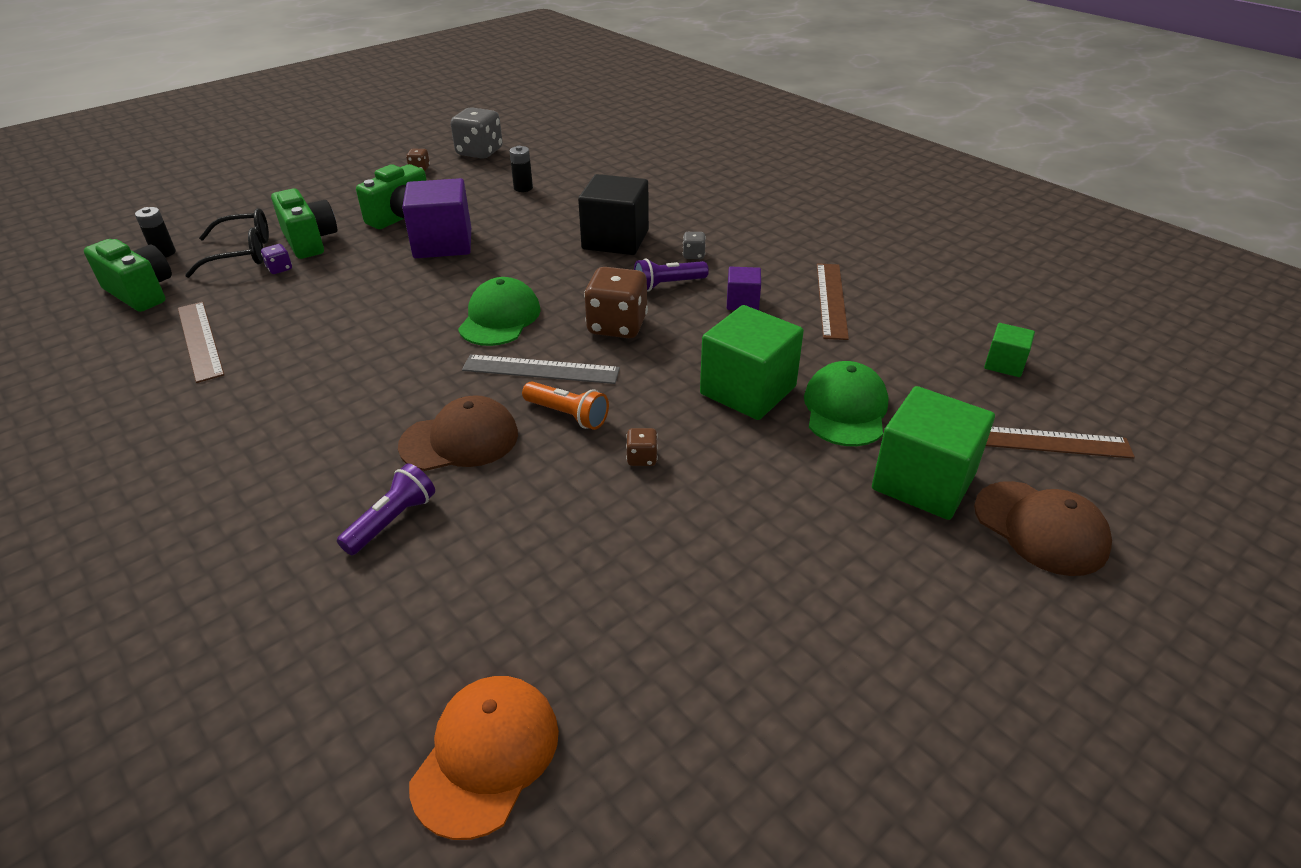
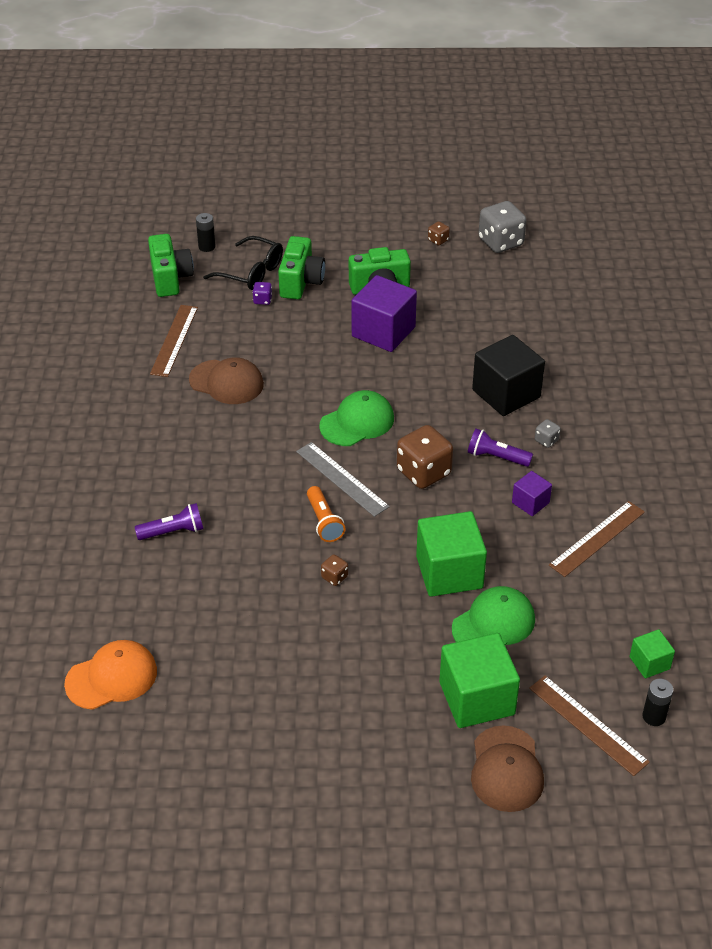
camera: 40 degrees right, 5 degrees up
(460, 440) = (250, 501): brown cap -> brown cap (226, 382)
(523, 188) = (494, 302): black battery -> black battery (654, 716)

